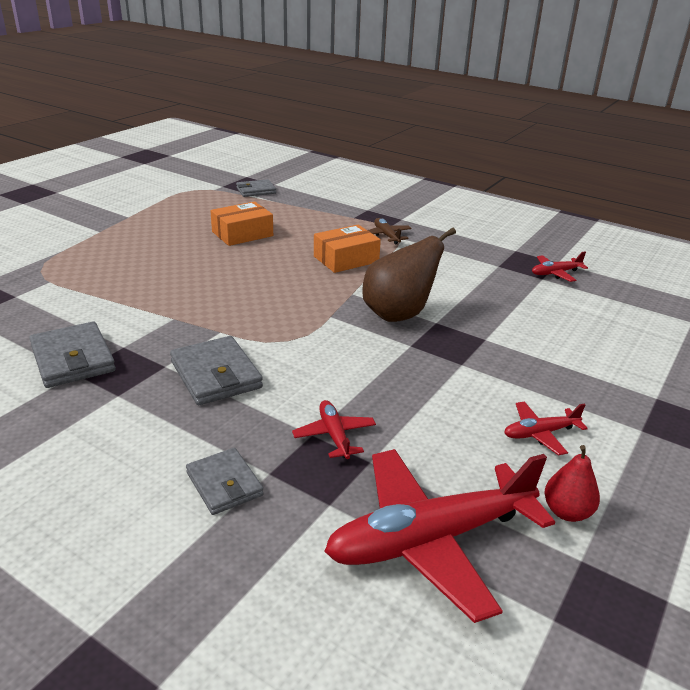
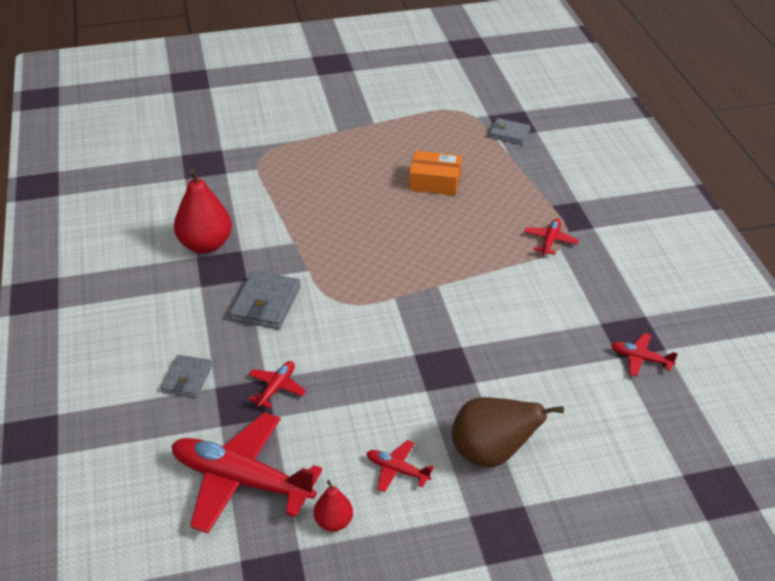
camera: 45 degrees right, 10 degrees up
(73, 359) = (205, 245): grey wallet -> red pear
(346, 259) = (480, 249): orange box -> none
(386, 236) = (550, 240): brown plane -> red plane
(399, 314) = (444, 324): brown pear -> brown pear (492, 454)

